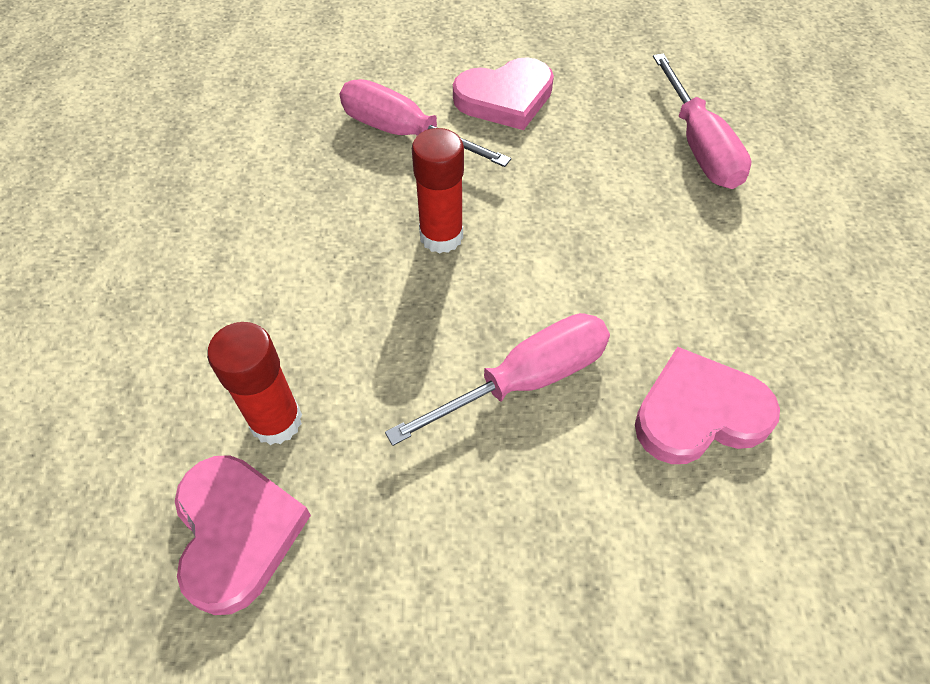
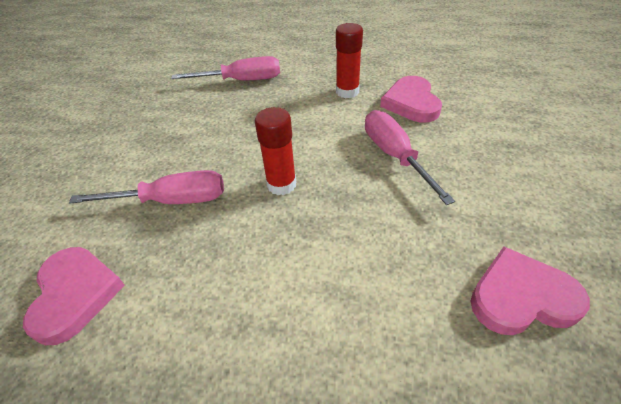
camera: 80 degrees left, 10 degrees down
(276, 421) = (432, 276): red glue stick -> red glue stick (347, 92)
(403, 133) = (173, 200): pink screwdriver -> pink screwdriver turned 135 degrees counterclockwise
(505, 98) = (164, 147): pink heart -> pink heart (75, 295)

